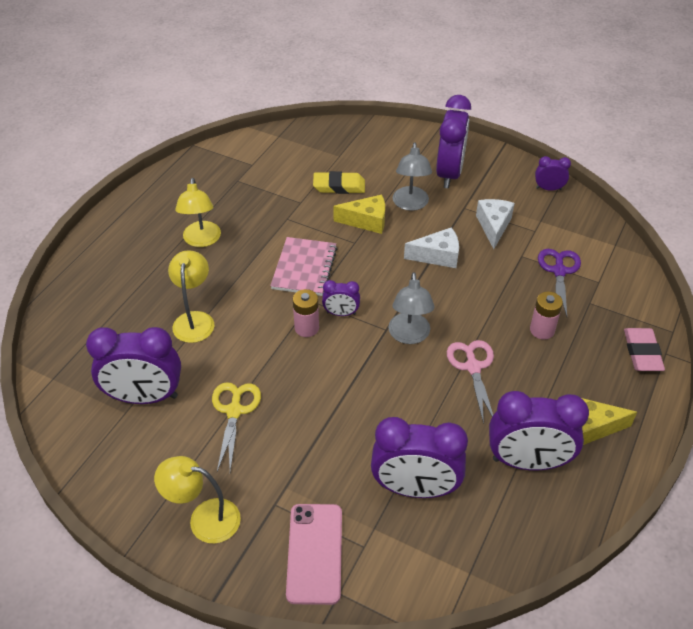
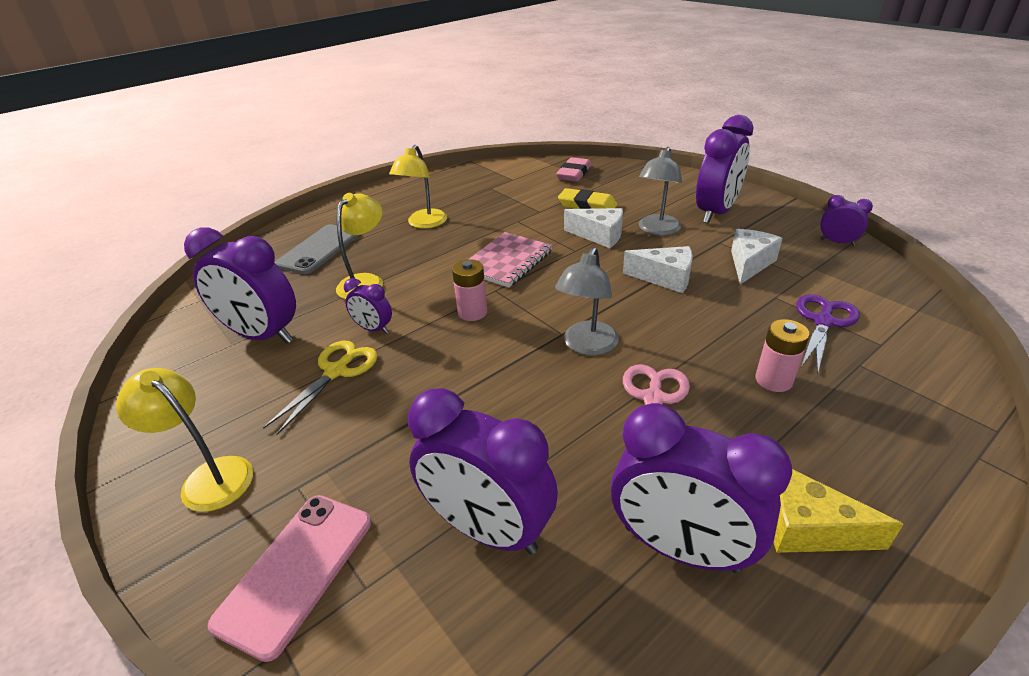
camera: 25 degrees right, 10 degrees down
(121, 294) = (319, 249): none -> grey phone
(341, 313) = (519, 307): purple clock -> purple clock (373, 329)
(366, 221) = (599, 236): yellow cheese -> white cheese
(642, 352) = (934, 446): pink eraser -> pink eraser (574, 173)

